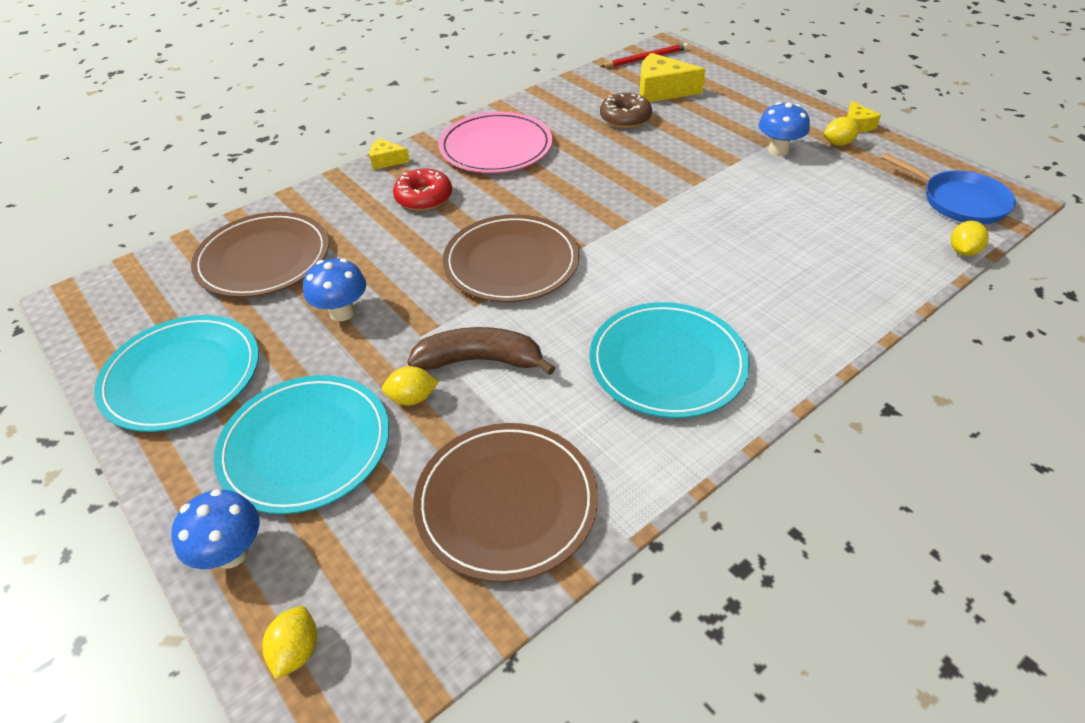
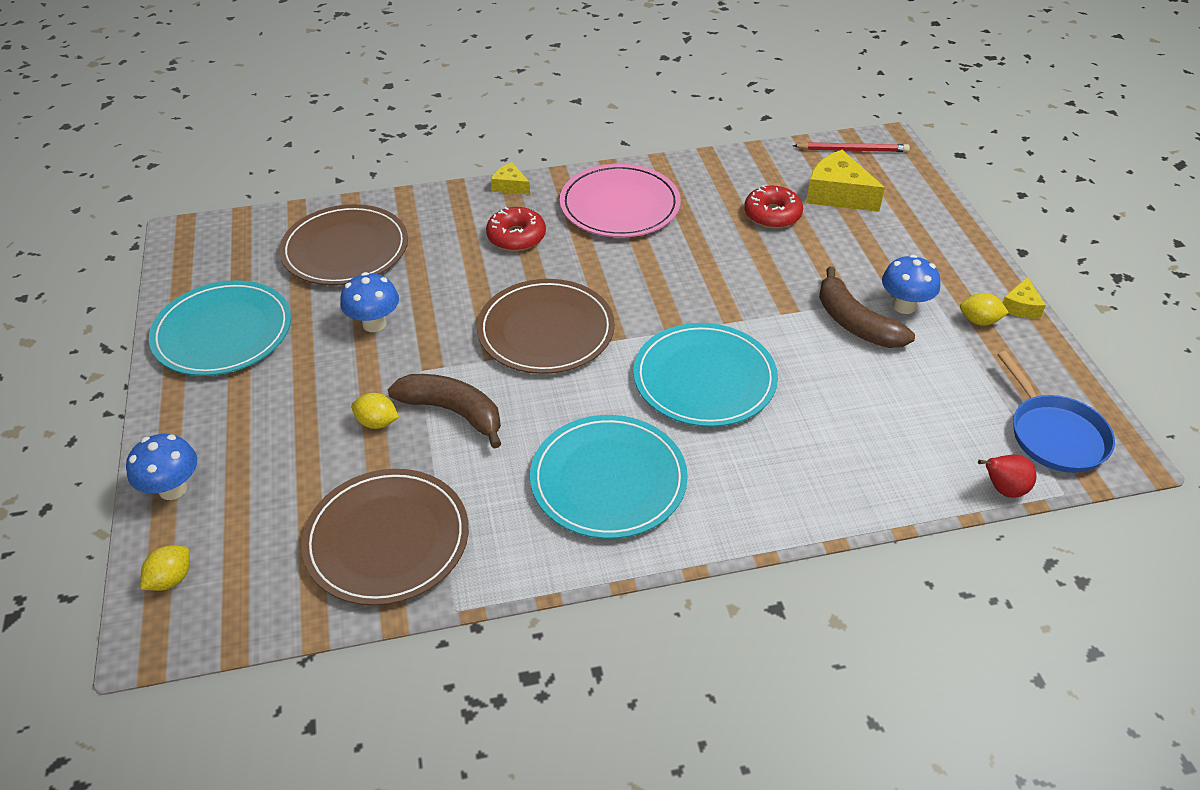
camera: 25 degrees right, 0 degrees up
(305, 446) = (273, 428): turquoise plate -> turquoise plate (704, 379)
(625, 118) = (772, 215): brown donut -> red donut
(754, 173) = (855, 323): none -> brown banana
(963, 251) = (1003, 489): yellow lemon -> red pear

